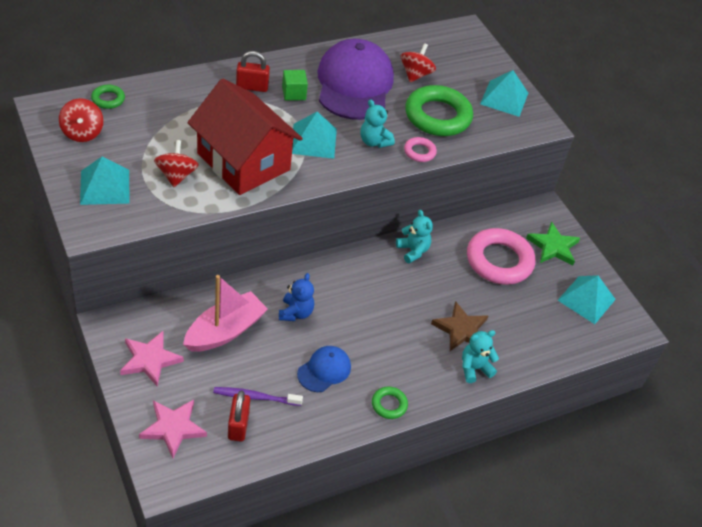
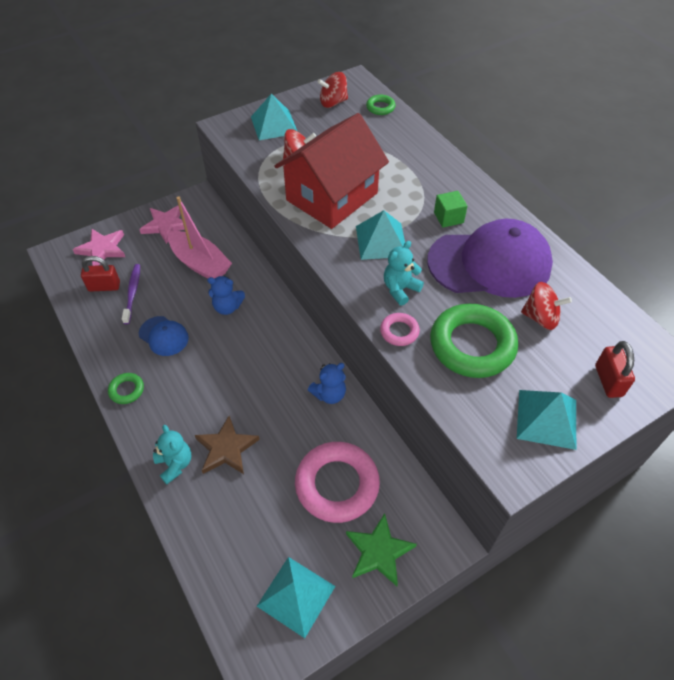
camera: 90 degrees right, 5 degrees up
(252, 87) = (443, 187): red padlock -> red padlock (608, 381)
(413, 251) = (329, 394): turquoise teddy bear -> blue teddy bear

